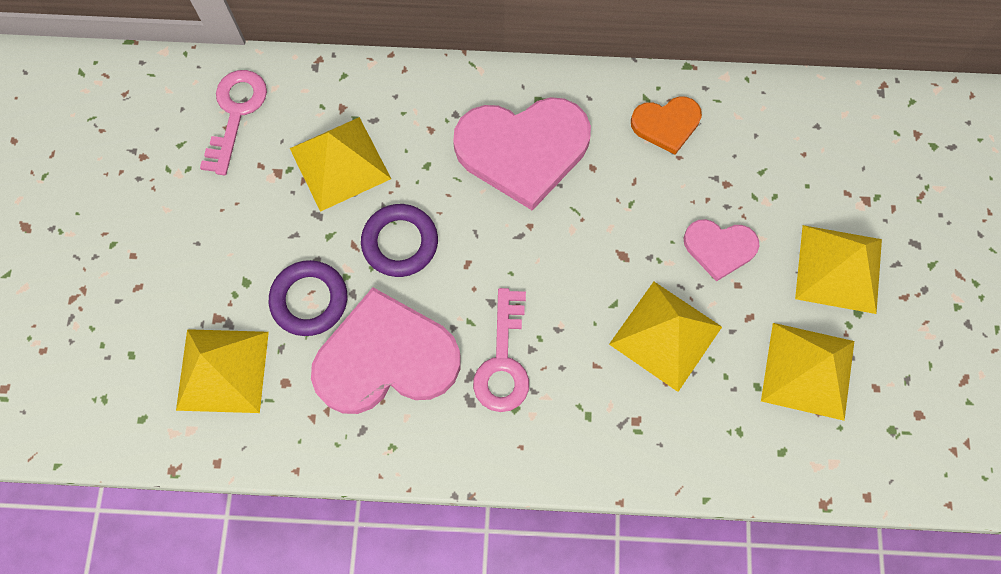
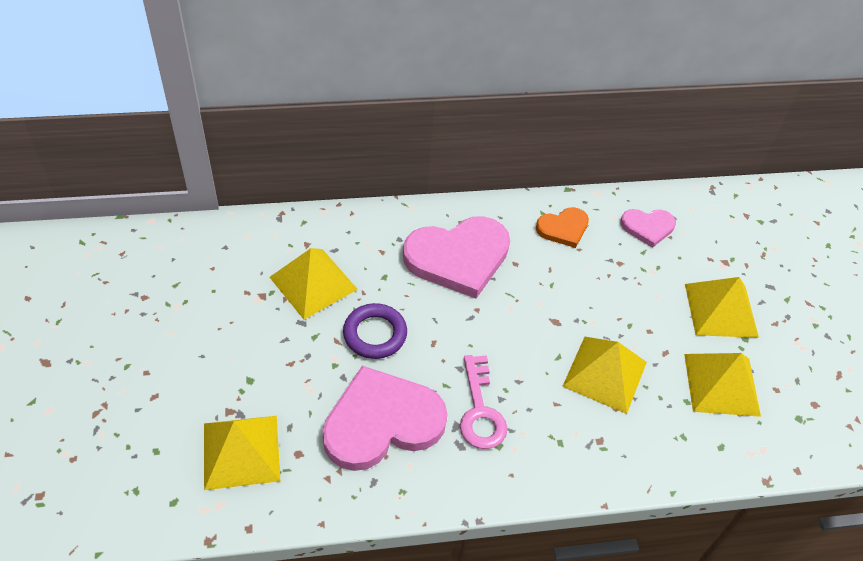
camera: 15 degrees left, 20 degrees down
(236, 113) = (219, 257): pink key -> none
(309, 300) = (307, 386): purple ring -> none
(719, 248) = (628, 307): pink heart -> pink heart (647, 227)

